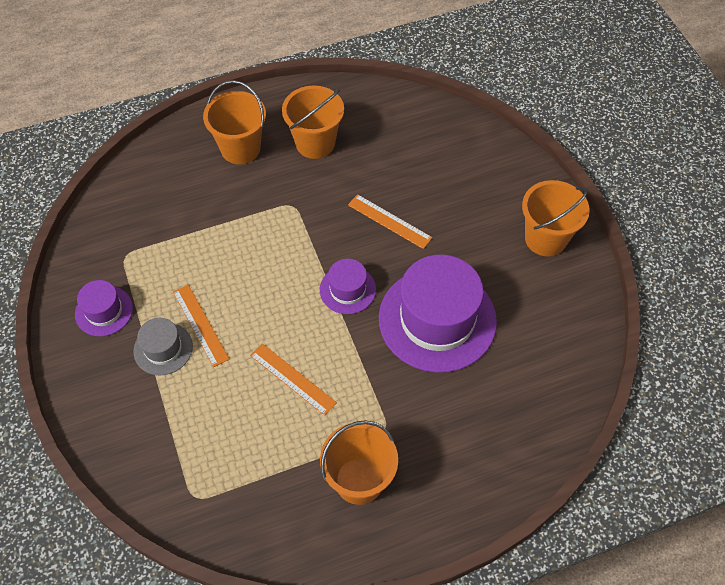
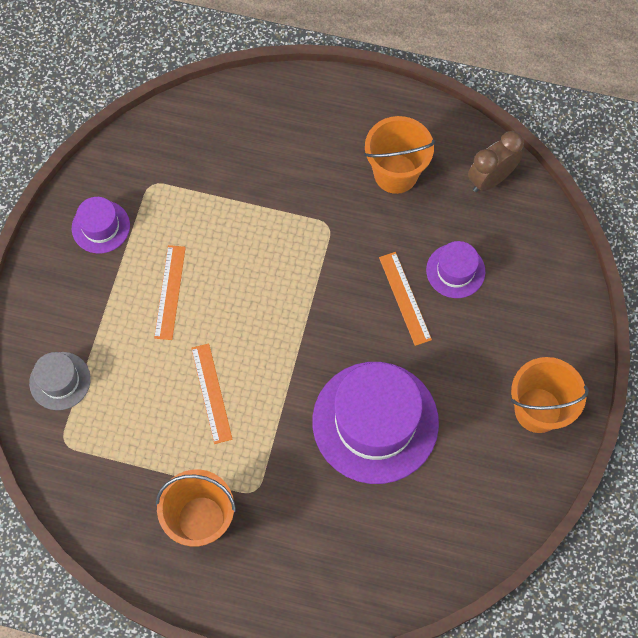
camera: 35 degrees right, 10 degrees up
(163, 348) = (125, 294): grey hat -> grey hat (60, 381)
(240, 148) = (323, 137): orange bucket -> none
(347, 289) = (317, 341): purple hat -> purple hat (455, 271)
(387, 109) = (490, 179): none -> brown clock

